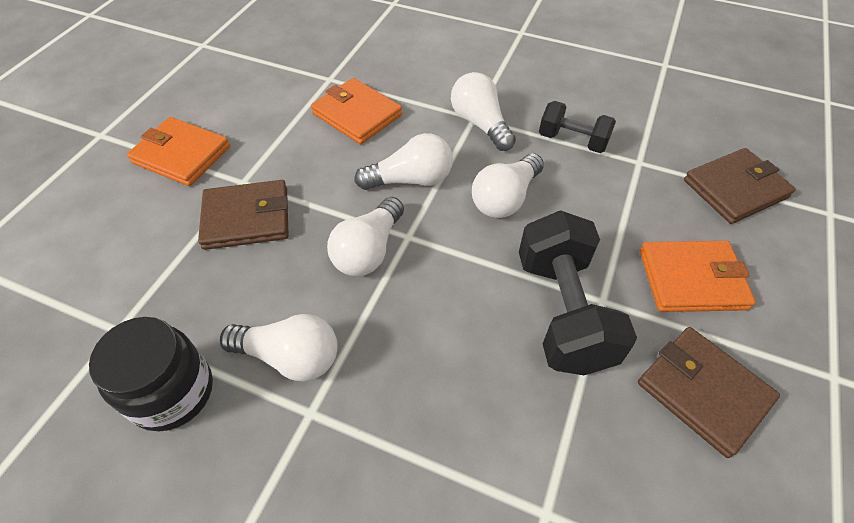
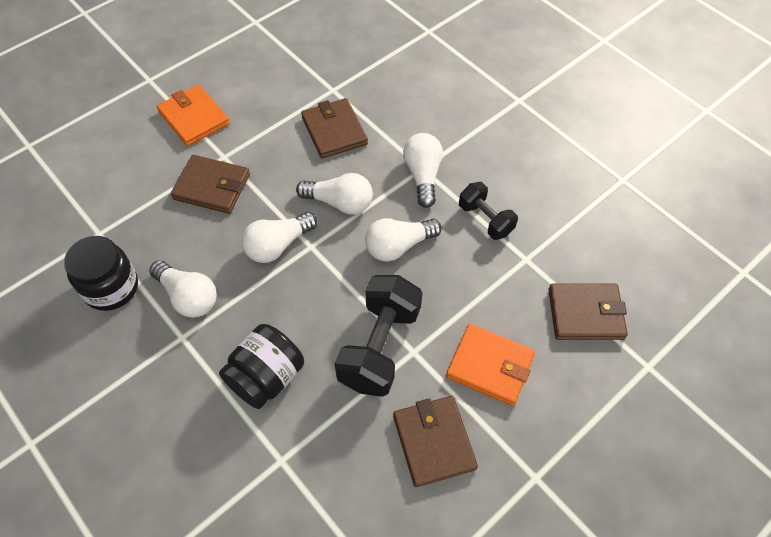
camera: 25 degrees right, 5 degrees up
(357, 114) = (334, 131): orange wallet -> brown wallet
(455, 411) = (266, 377): none -> black jar

